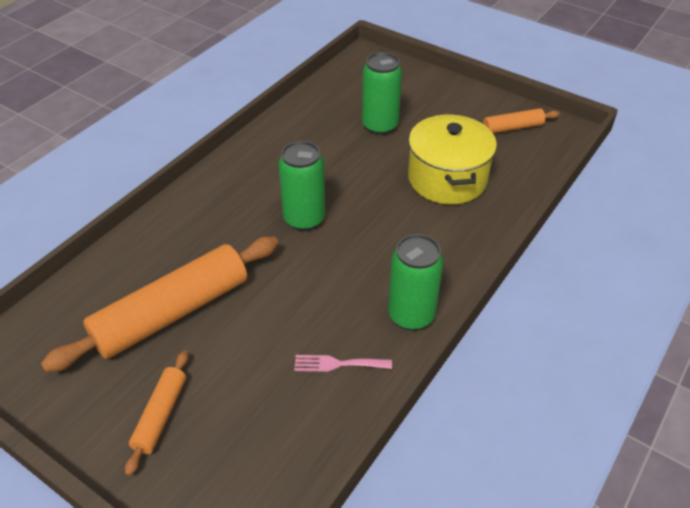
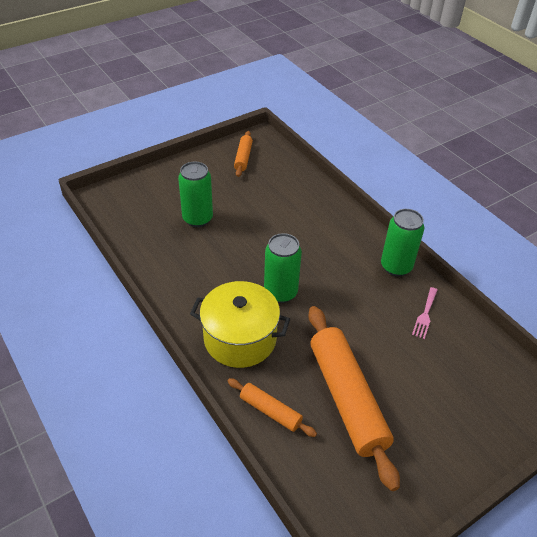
camera: 70 degrees left, 0 degrees up
(161, 415) = (443, 425): orange rolling pin -> orange rolling pin (270, 411)
(447, 179) = (278, 206): yellow pot -> yellow pot (240, 339)

